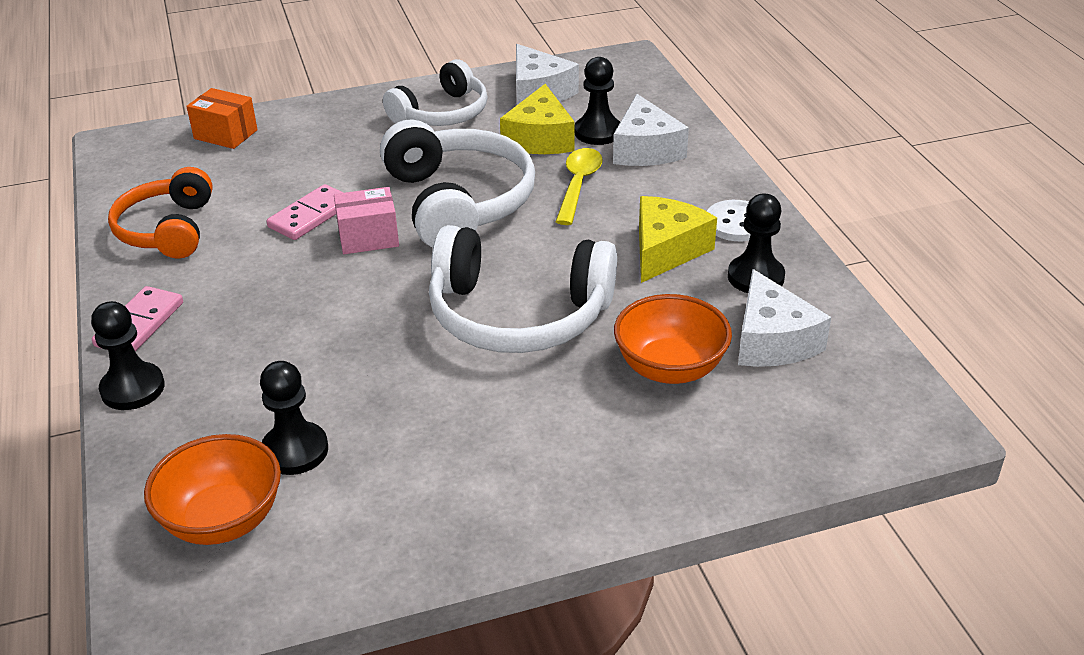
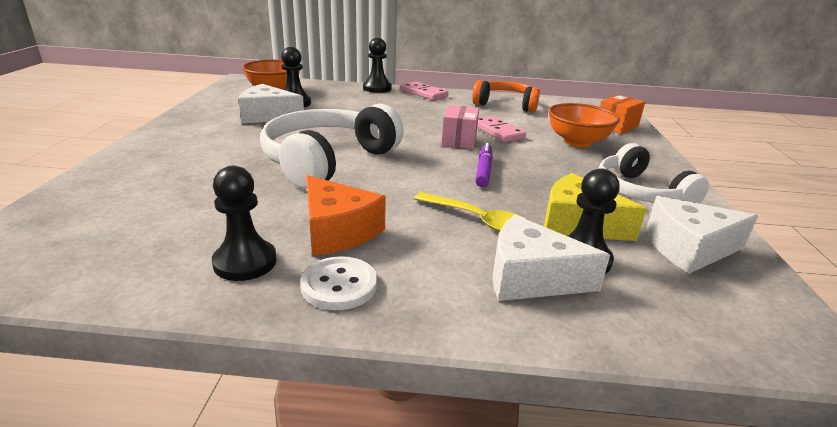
camera: 110 degrees right, 10 degrees down
(458, 202) = (483, 170): white headphones -> purple marker
(666, 250) = (337, 231): yellow cheese -> orange cheese
(670, 368) = (204, 190): orange bowl -> orange bowl (577, 142)
(772, 341) = (162, 237): white cheese -> white cheese (268, 116)

